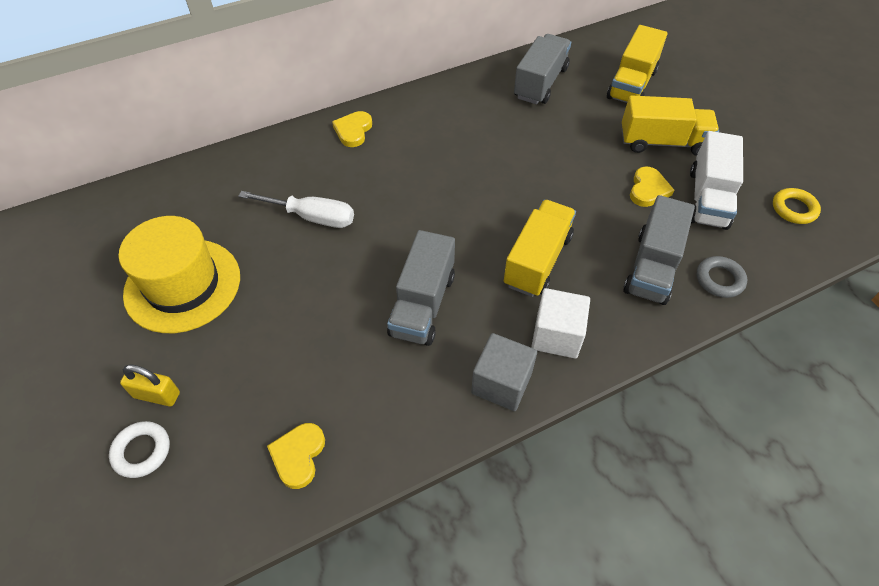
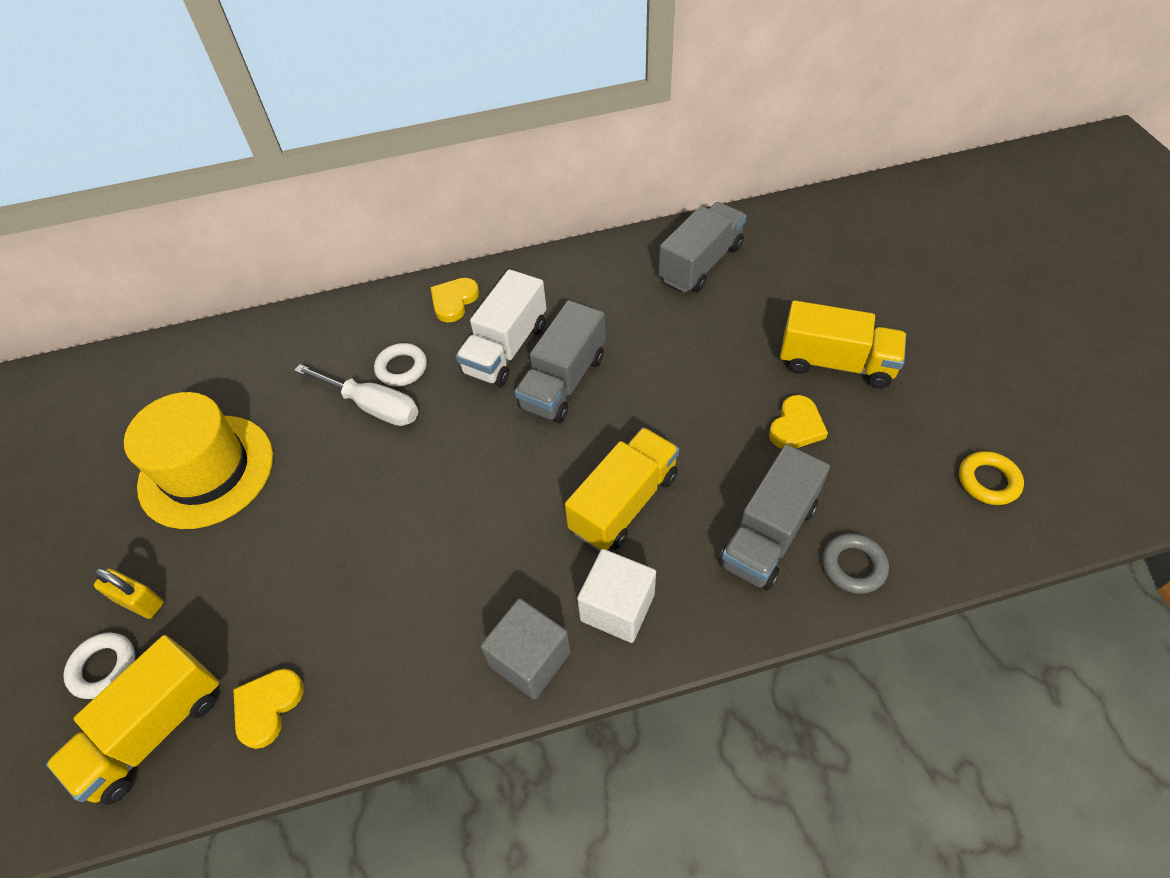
camera: 15 degrees right, 0 degrees up
(326, 185) = (401, 368): none -> white ring
(422, 304) = (467, 539): grey truck -> grey truck (563, 382)
(631, 84) = (819, 278): yellow truck -> yellow truck (154, 730)
(708, 198) = (872, 449): white truck -> white truck (506, 348)

